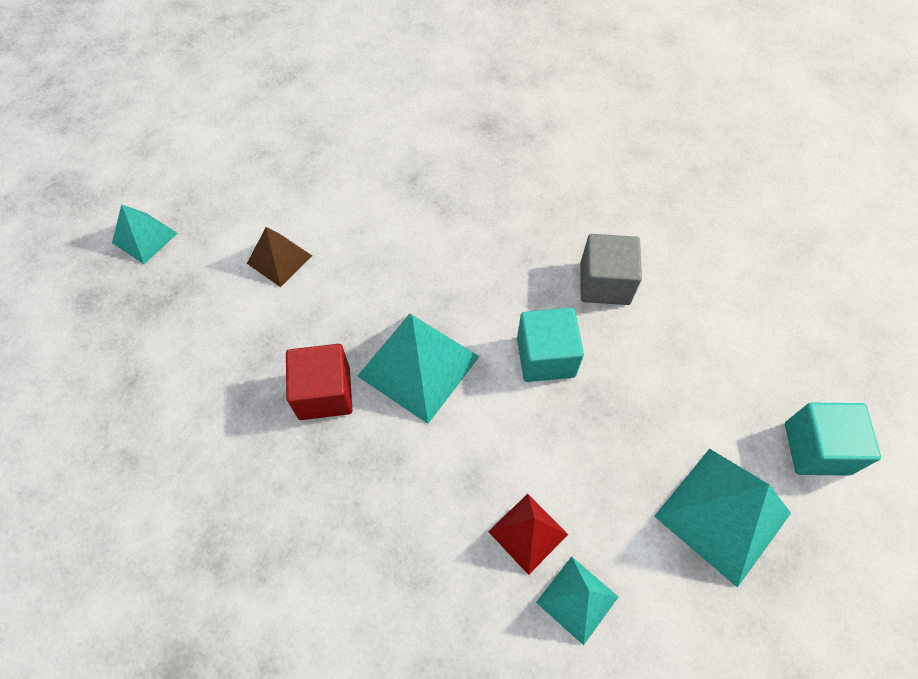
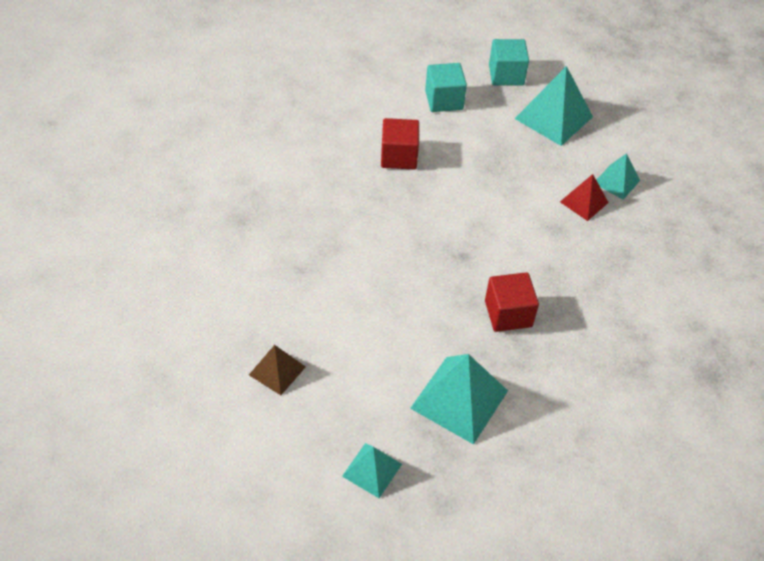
camera: 95 degrees left, 10 degrees down
(279, 259) = (390, 357): brown pyramid -> brown pyramid (277, 370)
(418, 366) = (478, 259): turquoise pyramid -> turquoise pyramid (459, 399)
(545, 357) = (462, 190): turquoise cube -> turquoise cube (444, 100)
(604, 283) = (399, 156): grey cube -> red cube

